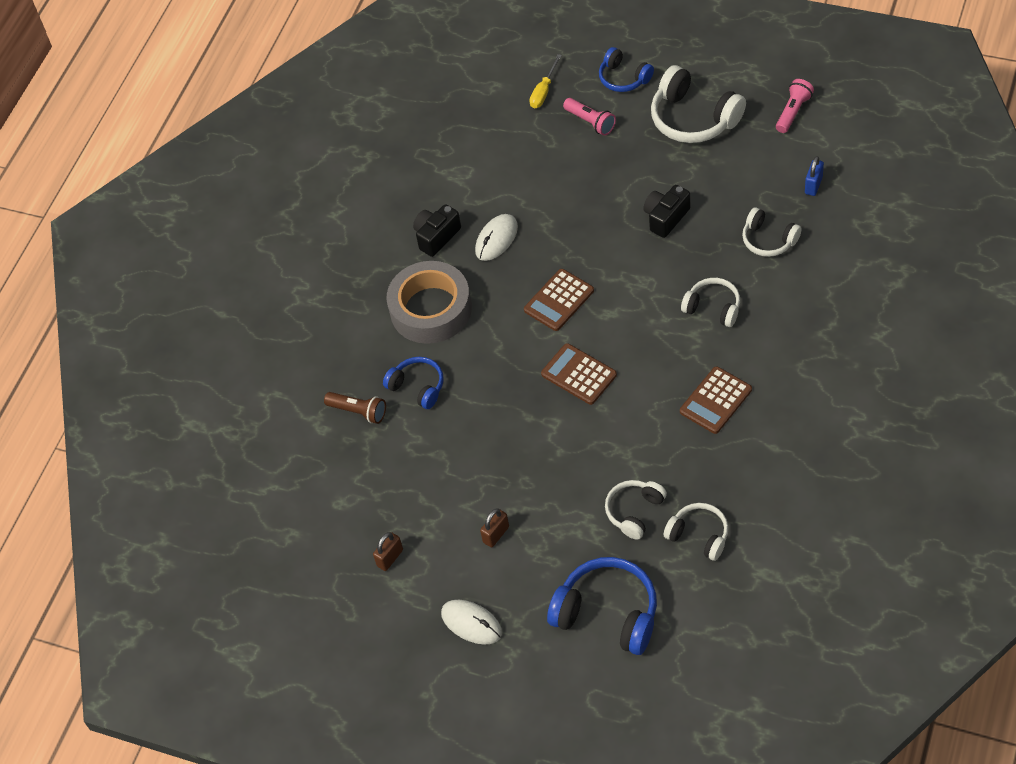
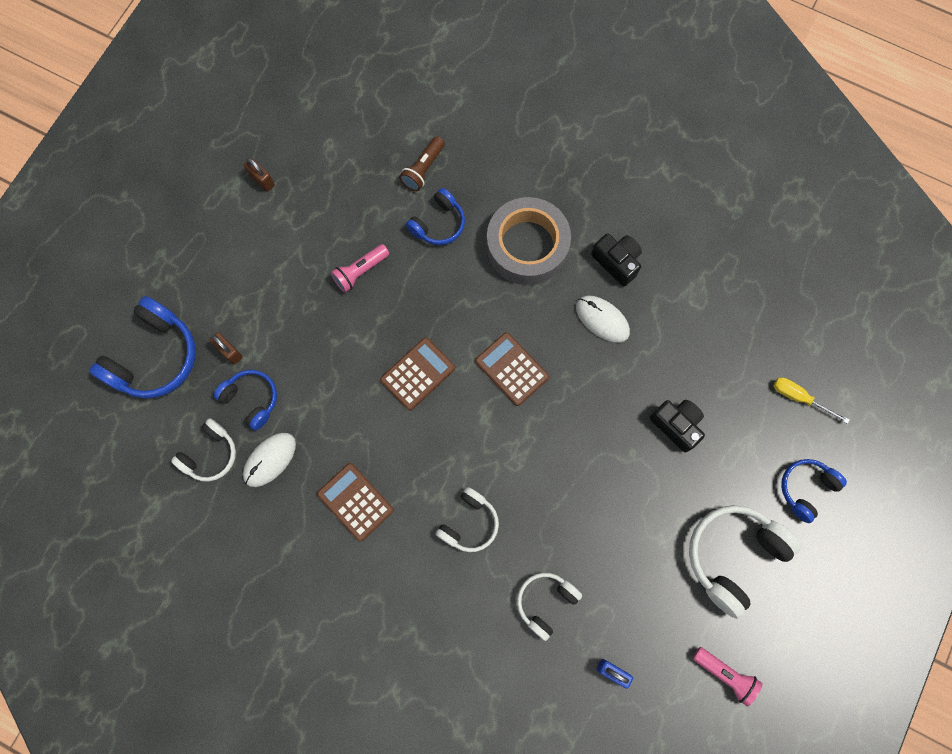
camera: 90 degrees right, 20 degrees up
(471, 623) = (179, 240): white mouse -> white mouse (270, 460)
(496, 534) = (261, 272): brown padlock -> brown padlock (230, 352)
(590, 122) = (746, 441): pink flashlight -> pink flashlight (360, 271)
(634, 512) = (251, 399): white headphones -> blue headphones
(666, 217) = (597, 497): black camera -> black camera (676, 425)

